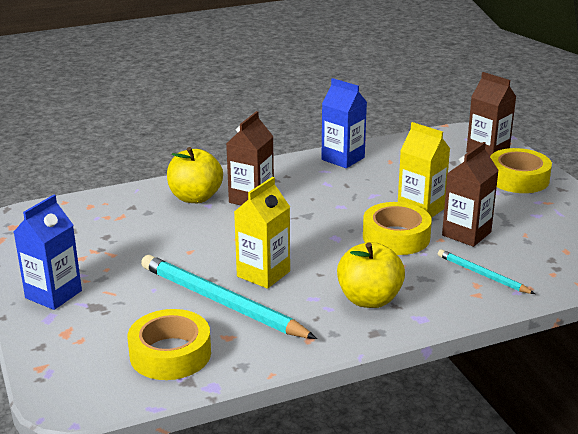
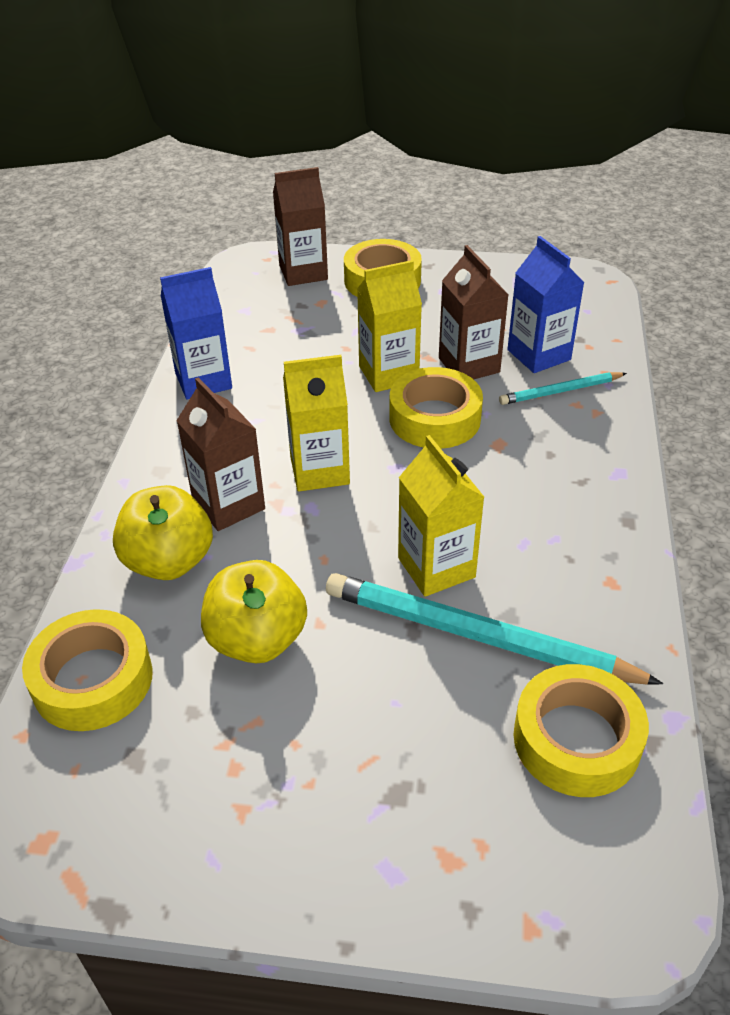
camera: 60 degrees left, 15 degrees up
(53, 294) = (324, 844): blue carton -> blue carton (539, 355)
(106, 206) = (92, 680): none -> yellow tape
(222, 302) = (479, 636): turquoise pencil -> turquoise pencil turned 45 degrees clockwise
(306, 215) = (319, 471): none -> yellow carton
(369, 299) = (557, 496): yellow apple -> yellow apple (257, 640)

